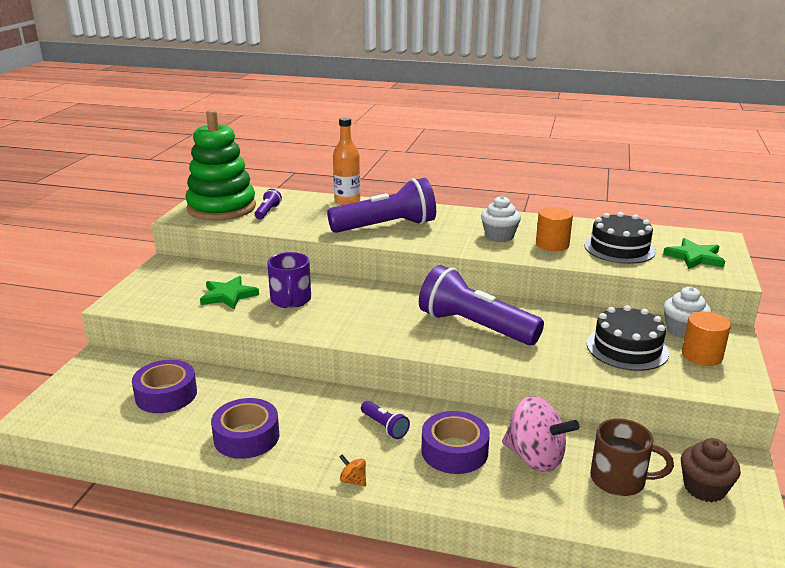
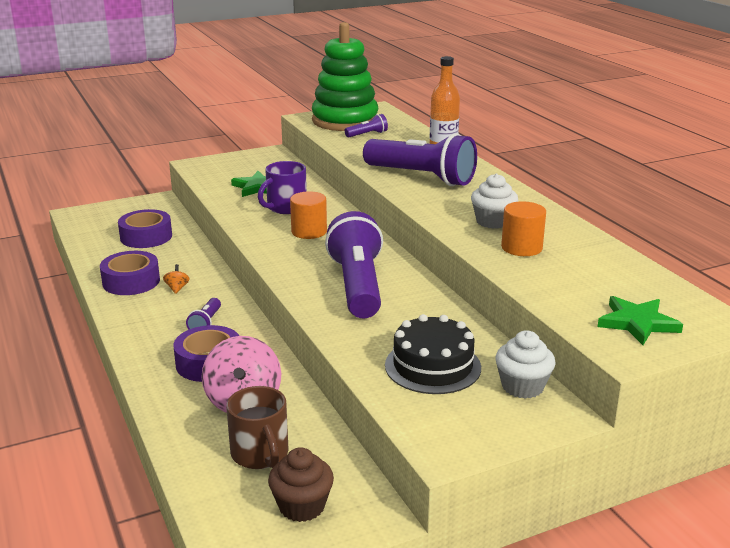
camera: 50 degrees right, 0 degrees up
(353, 480) = (125, 338): orange spinning top -> orange spinning top (177, 288)
(619, 248) = (579, 279): black cake -> none
(702, 355) = (483, 411): orange cylinder -> orange cylinder (309, 231)

